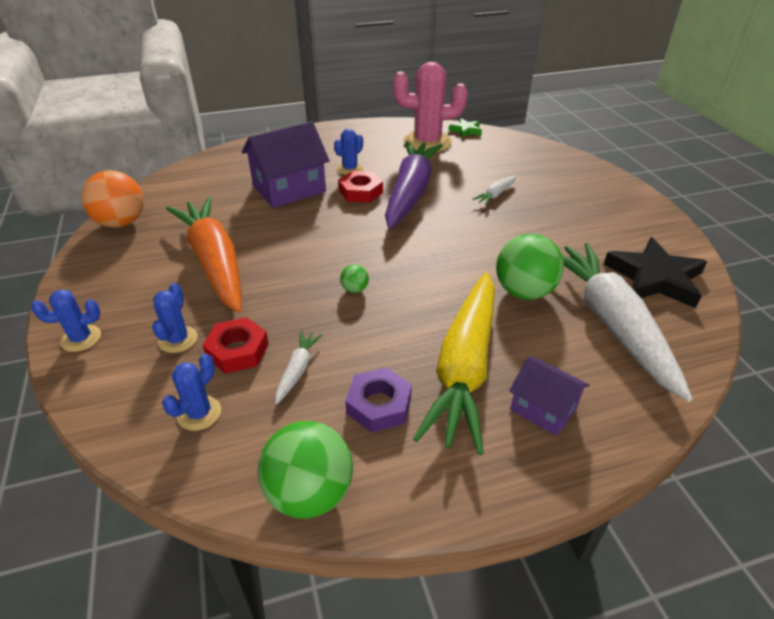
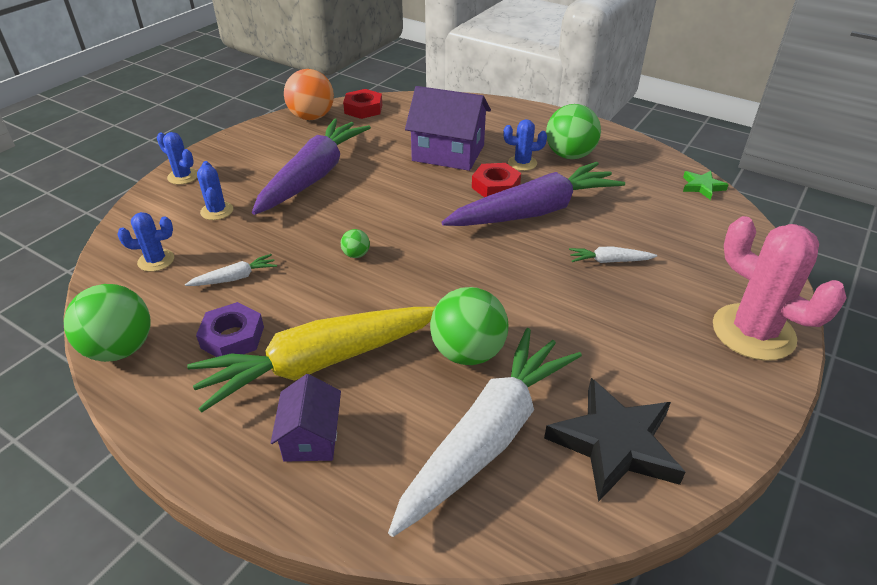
camera: 50 degrees right, 0 degrees up
(178, 339) = (217, 211): blue cactus -> blue cactus turned 75 degrees counterclockwise
(214, 262) = (313, 176): orange carrot -> purple carrot
(237, 350) = (229, 241): red nut -> red nut (363, 109)
(369, 149) = (569, 155): none -> green ball
(427, 142) = (638, 177): pink cactus -> pink cactus (753, 332)

